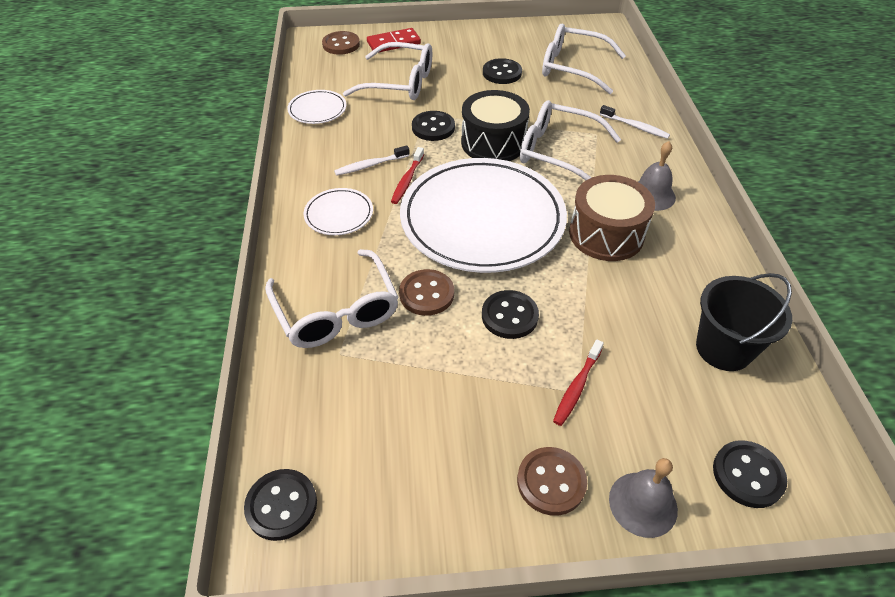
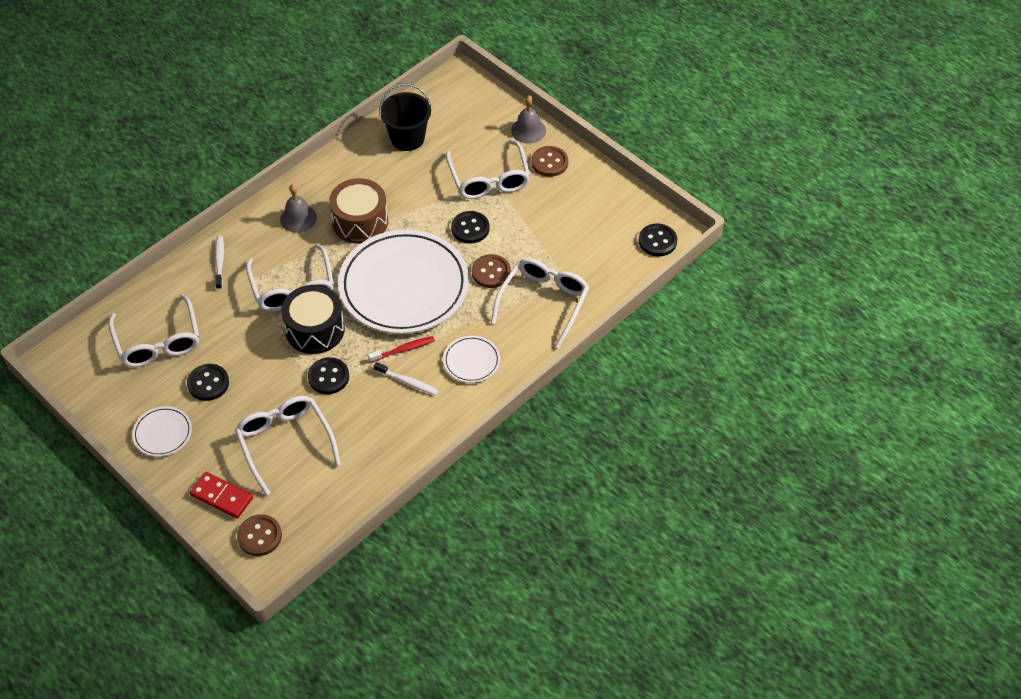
camera: 130 degrees left, 5 degrees up
(317, 110) = (373, 469): white plate -> white plate (162, 433)
(577, 387) = (489, 179): red toothbrush -> white glasses
(748, 475) = (478, 105): black button -> none

